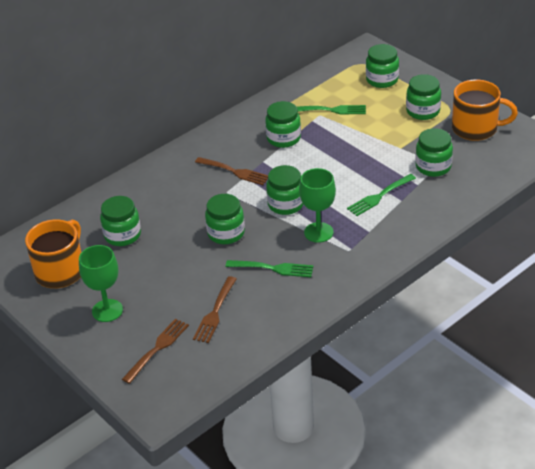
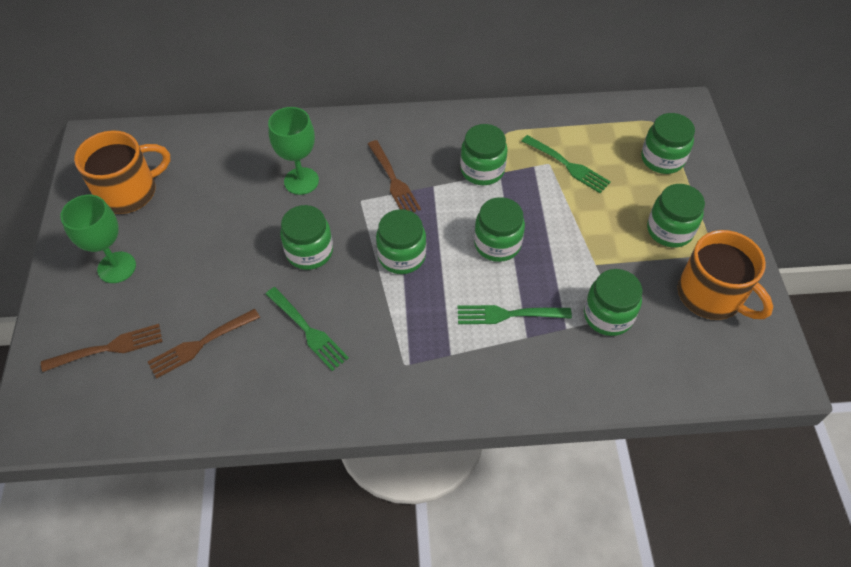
camera: 35 degrees right, 15 degrees up
(122, 235) = (219, 187): green jar -> green jar (497, 244)
(318, 232) = (398, 317): green goblet -> green goblet (301, 181)

